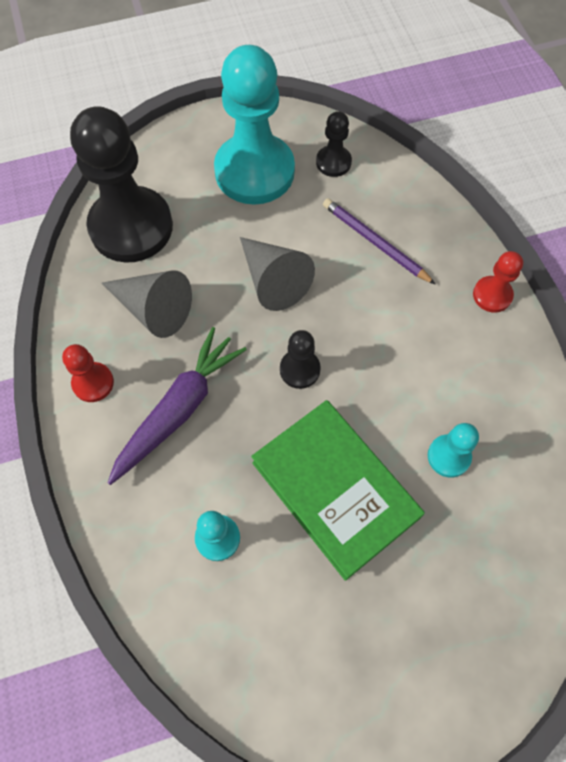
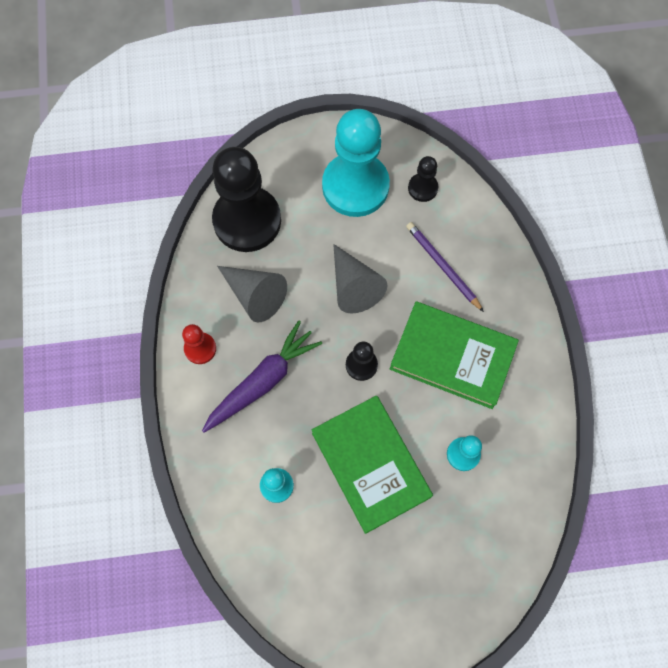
camera: 10 degrees right, 5 degrees up
(409, 342) = (452, 357): none -> green book
(492, 295) = (528, 328): red pawn -> none

